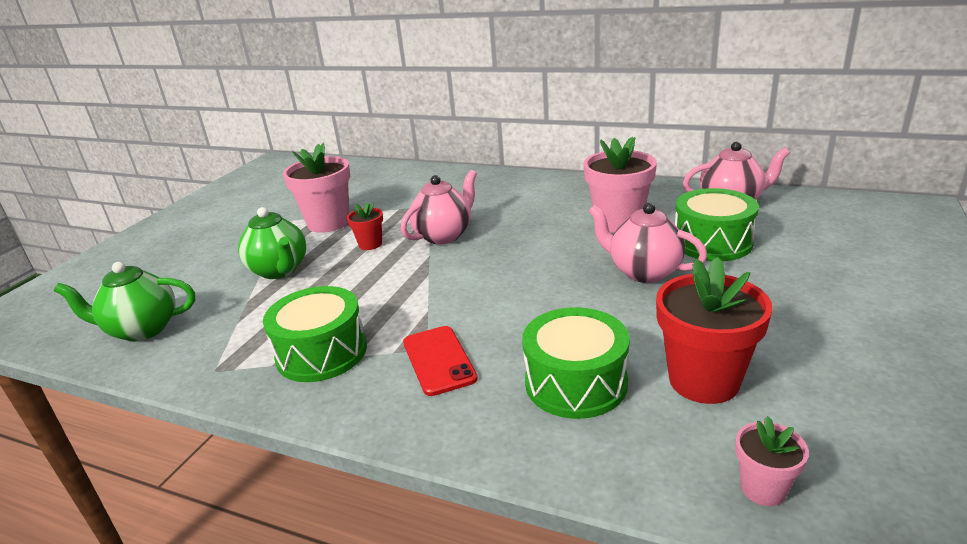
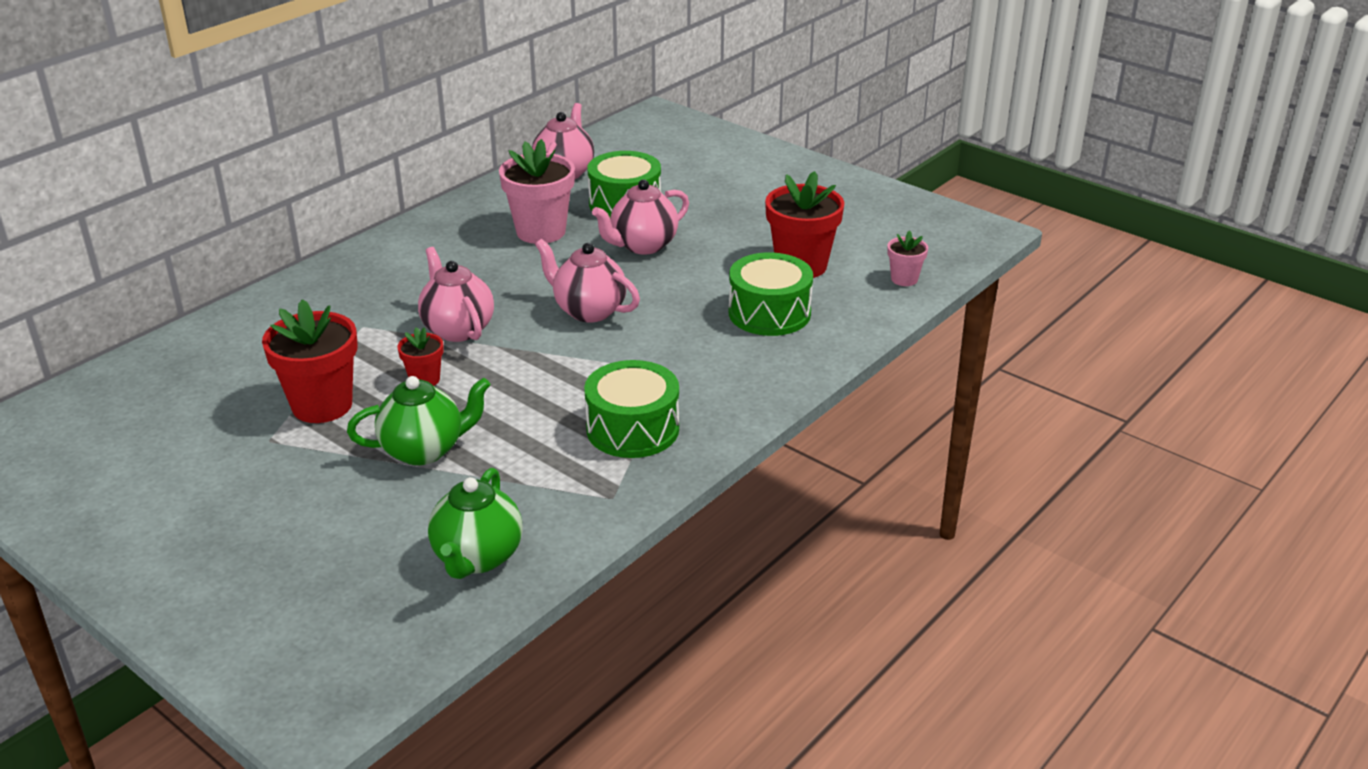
camera: 75 degrees left, 5 degrees up
(328, 223) = (322, 405): pink flower pot -> red flower pot
(438, 360) = (695, 367): red phone -> none
(506, 278) = (589, 311): none -> pink teapot

